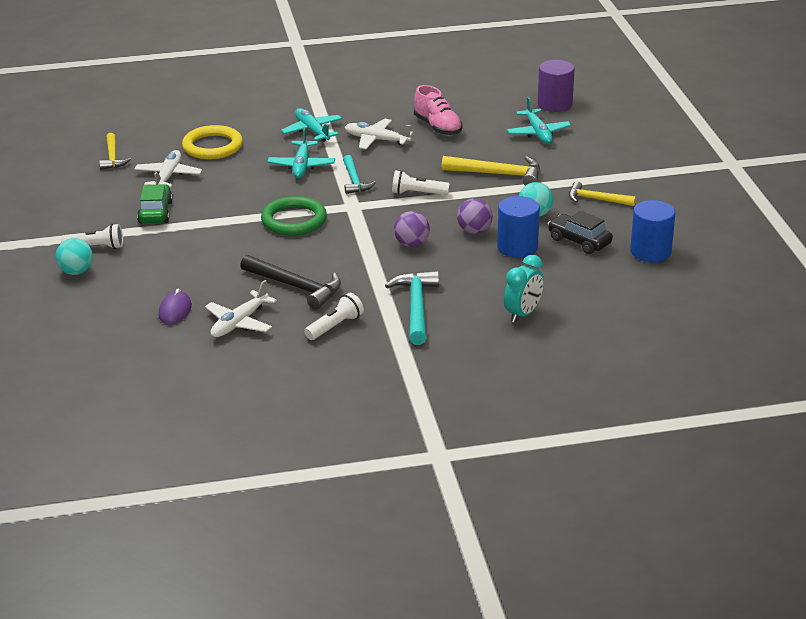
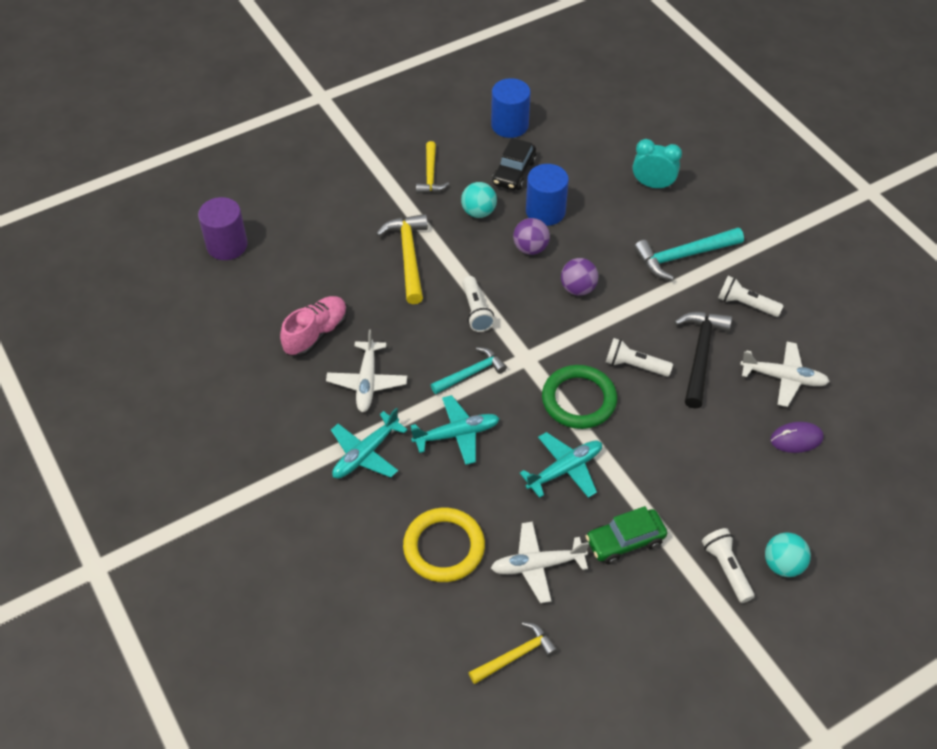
camera: 110 degrees left, 20 degrees up
(308, 252) = (634, 366): none -> white flashlight
(538, 133) = (303, 245): turquoise plane -> turquoise plane (565, 469)

